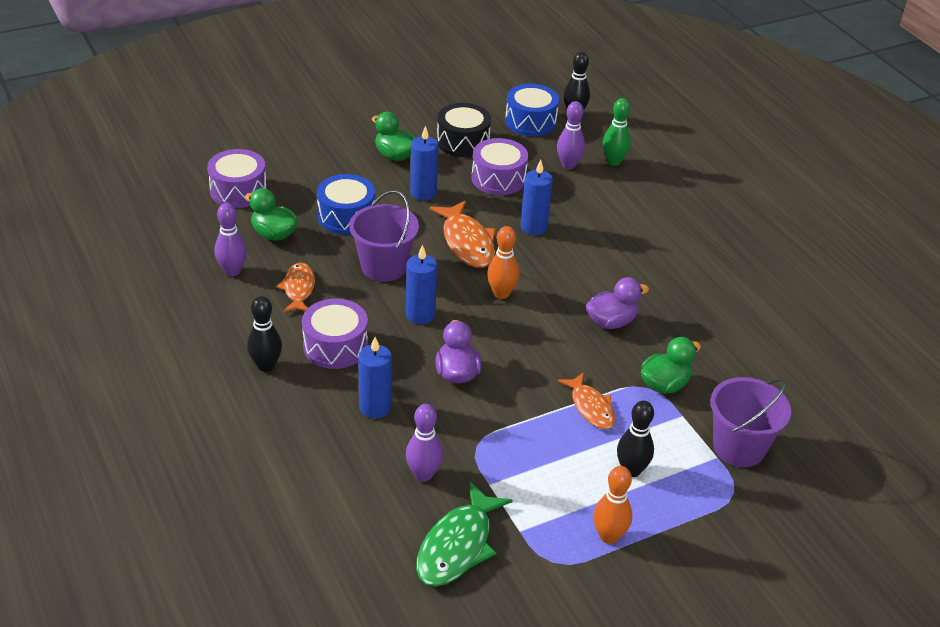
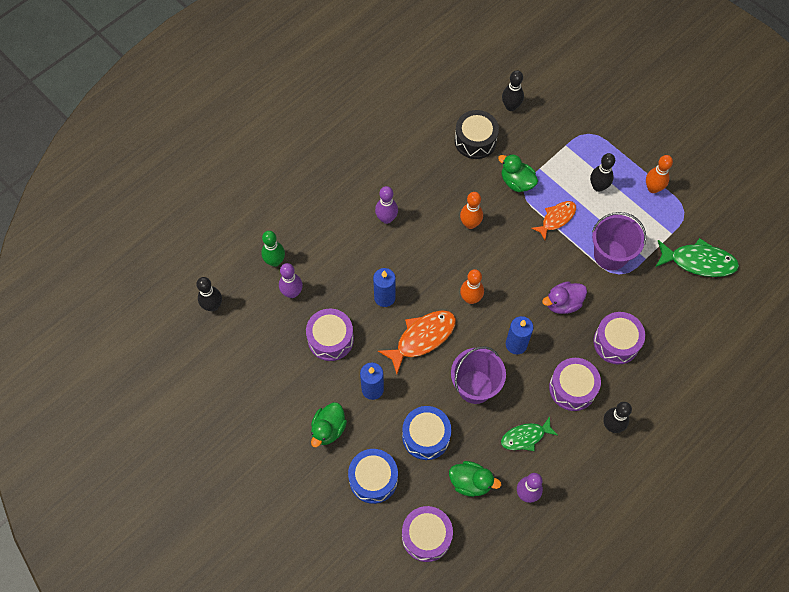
camera: 105 degrees left, 25 degrees up
(273, 234) = (471, 482): green duck -> green duck turned 90 degrees counterclockwise
(298, 289) = (525, 437): orange fish -> green fish
(375, 407) = (616, 342): blue candle -> purple drum
(423, 474) = (656, 296): purple bowling pin -> purple bowling pin (386, 218)
(463, 142) = (288, 381): black drum -> black drum (475, 140)
(530, 121) = (237, 337): blue drum -> blue drum (373, 479)
(611, 322) = (470, 224): purple duck -> orange bowling pin
(739, 447) = (552, 135): purple bucket -> purple bucket (610, 255)
(801, 416) = (511, 106): none -> black bowling pin

